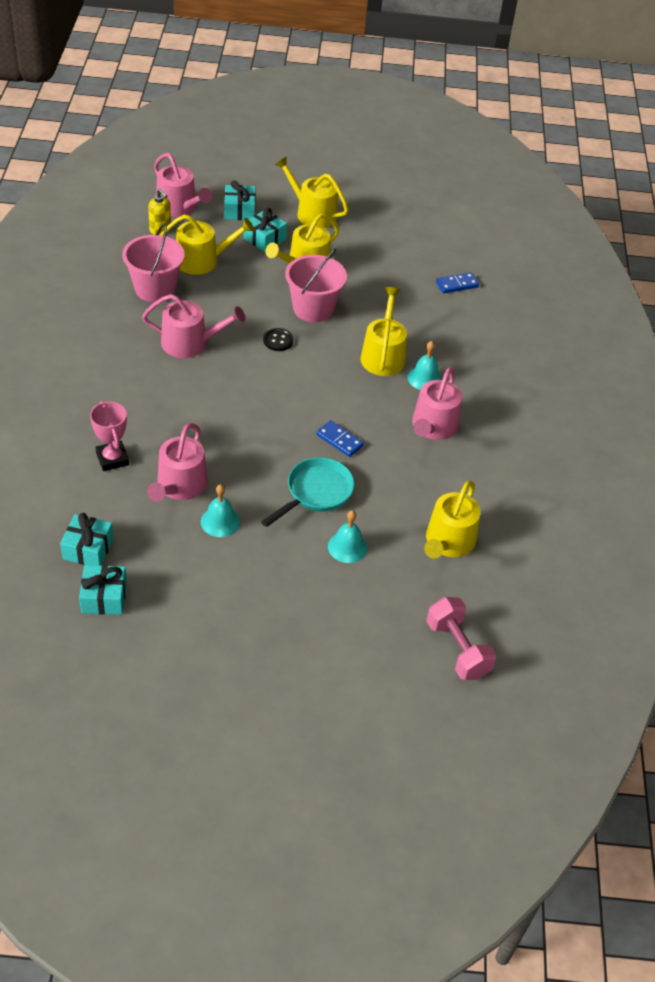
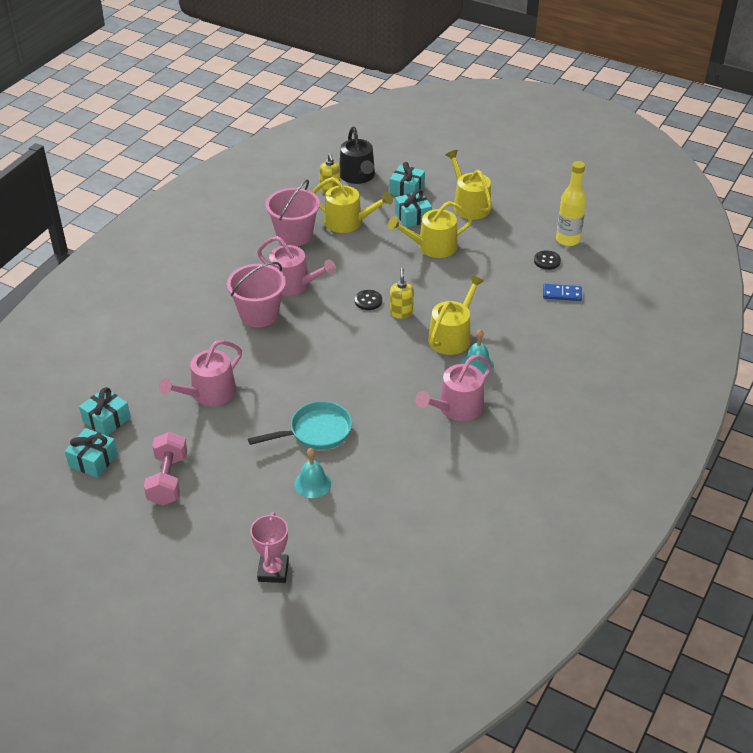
camera: 30 degrees right, 5 degrees down
(112, 459) = (171, 357): pink trophy -> pink trophy (273, 571)
(179, 207) = (358, 176): pink watering can -> black watering can
(220, 521) = (222, 430): turquoise bell -> none
(313, 308) = (416, 282): pink bucket -> pink bucket (259, 314)
(319, 344) = (401, 313): none -> yellow soap dispenser
(339, 440) = (365, 395): blue domino -> none
(422, 254) = (547, 261): none -> black button
(428, 227) = (567, 240): none -> yellow bottle
(448, 542) = (403, 508): yellow watering can -> none
(457, 649) = (350, 600): pink dumbbell -> pink dumbbell (168, 480)

